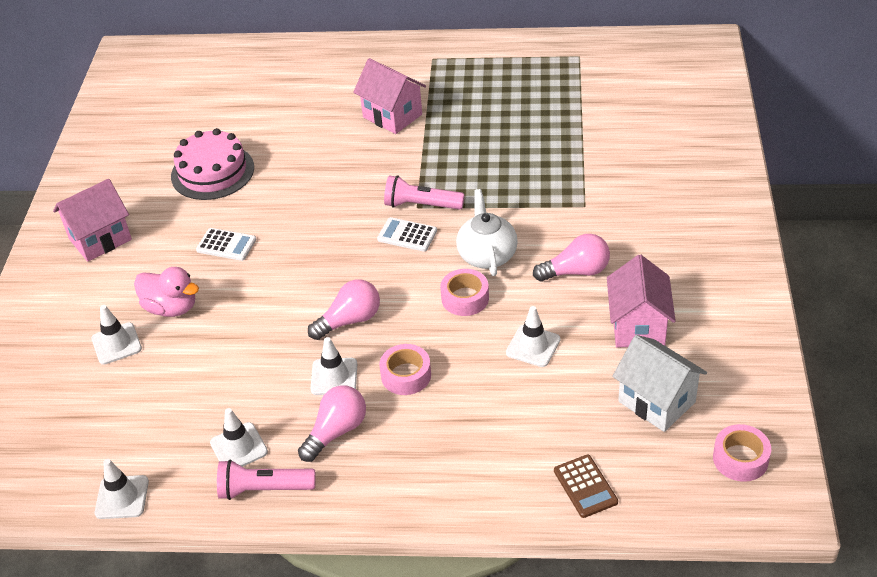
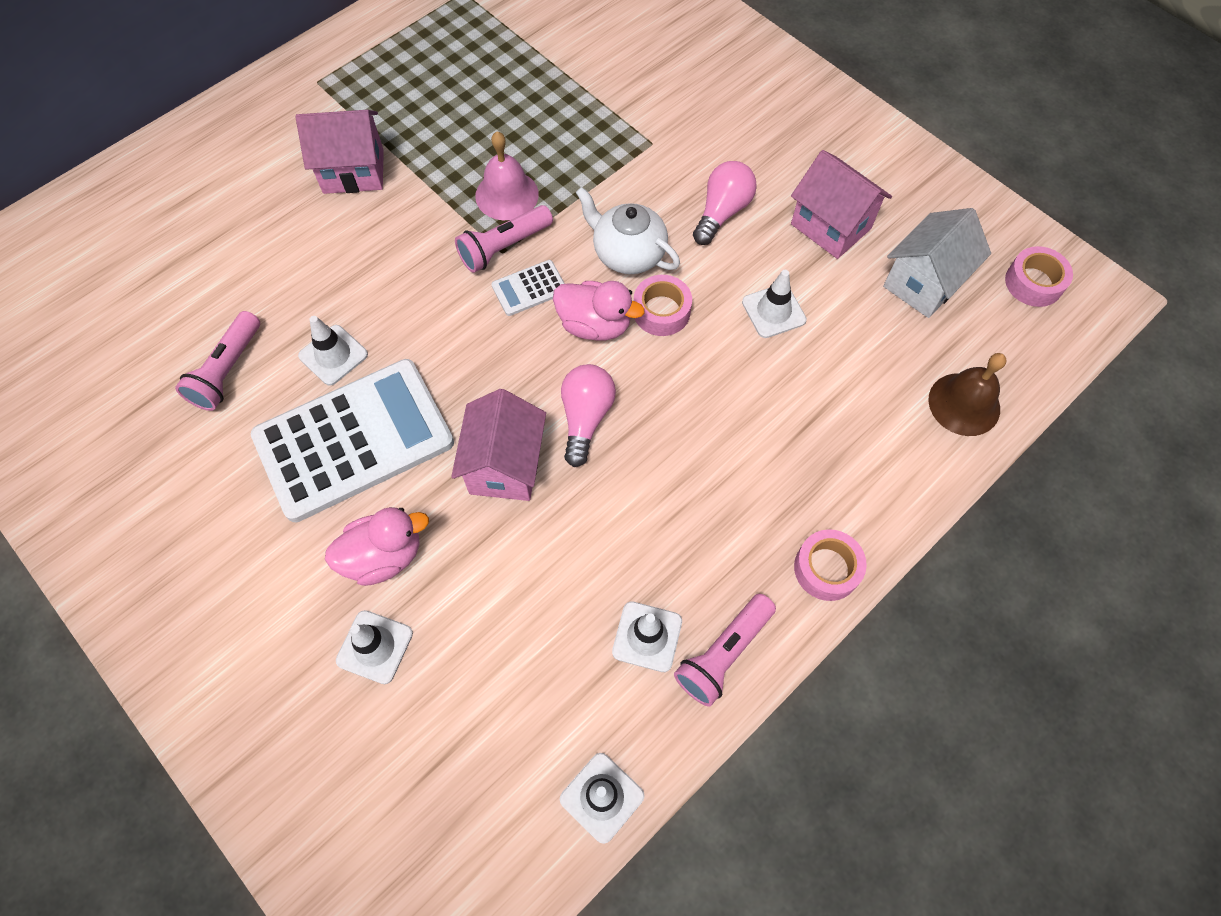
camera: 50 degrees left, 20 degrees up
(100, 239) = (191, 549): pink house -> pink house (505, 466)
(212, 172) = (228, 370): pink cake -> pink flashlight
(226, 245) = (354, 440): white calculator -> white calculator, size x2.42
(334, 377) = (643, 486): white traffic cone -> white traffic cone (333, 355)
(336, 431) = (714, 537): pink light bulb -> none
(406, 375) = (705, 429): pink tape -> pink tape (826, 569)
(417, 278) = (595, 325): none -> pink duck
(459, 179) = (507, 195): none -> pink bell
(585, 486) = (964, 404): brown calculator -> brown bell
(656, 402) = (923, 283): white house -> white house turned 45 degrees counterclockwise

